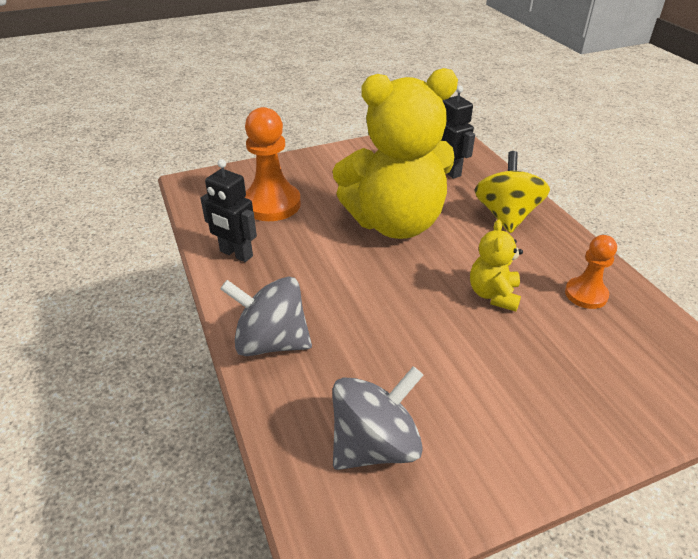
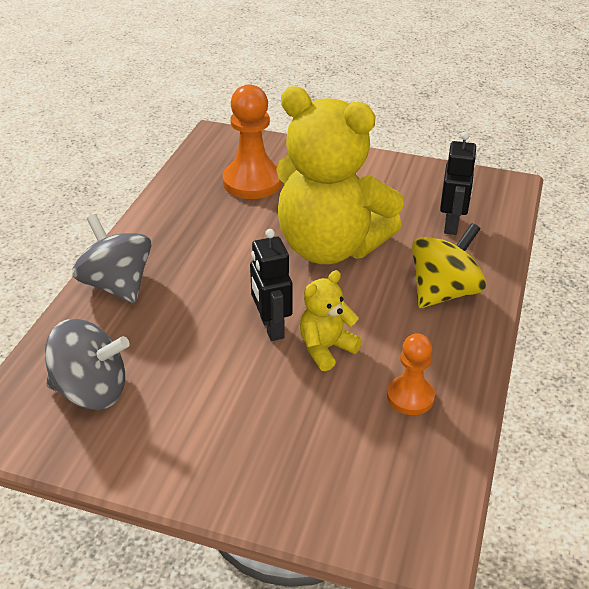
camera: 40 degrees right, 0 degrees up
(236, 254) = (175, 209): black robot -> black robot (271, 327)

